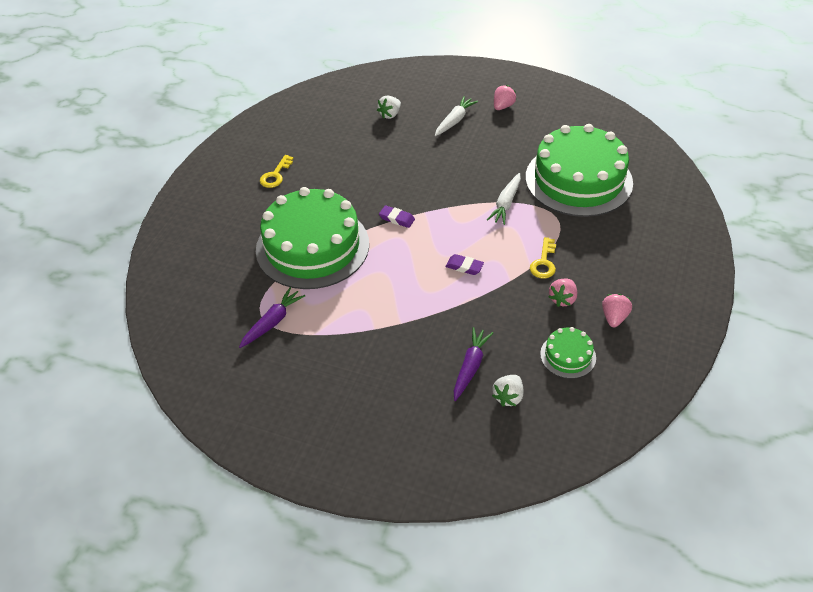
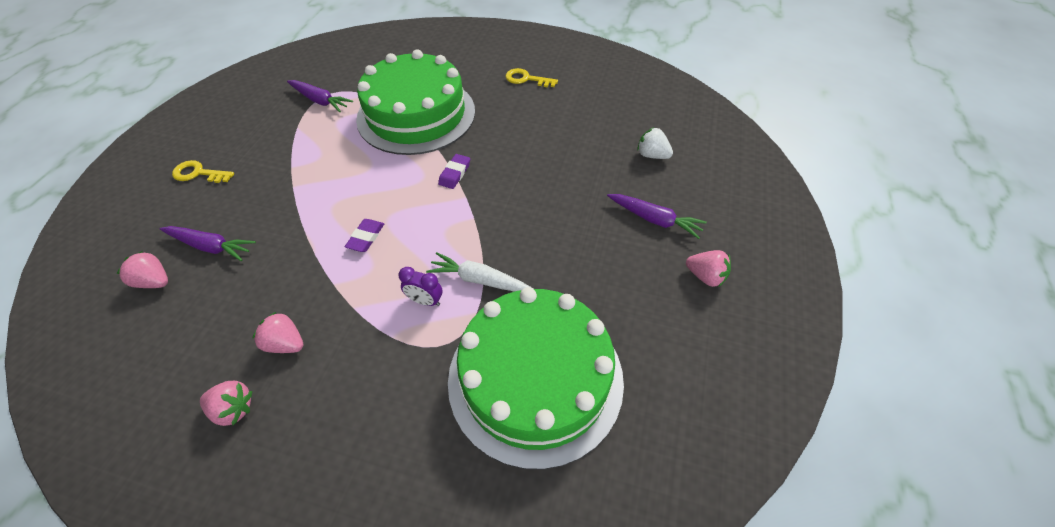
camera: 85 degrees right, 5 degrees up
(454, 121) = (654, 219): white carrot -> purple carrot
(508, 397) = (154, 281): white strawberry -> pink strawberry
(524, 229) = (425, 301): none -> purple clock
(544, 262) = (358, 323): yellow key -> yellow key (199, 173)
(568, 356) = (189, 345): green cake -> none

